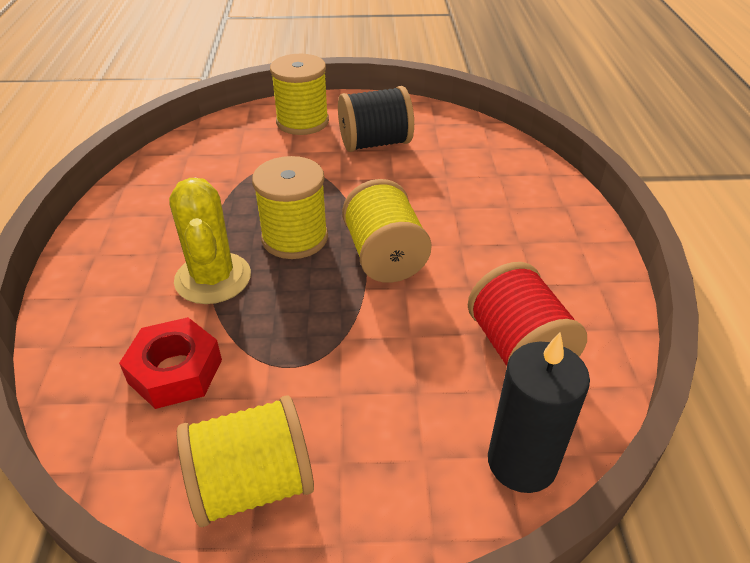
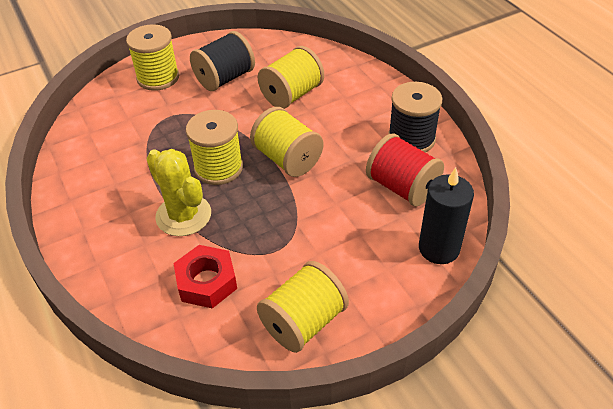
camera: 25 degrees left, 5 degrees up
(442, 184) = (291, 95): none -> yellow spool
(572, 288) = (411, 139): none -> black spool

